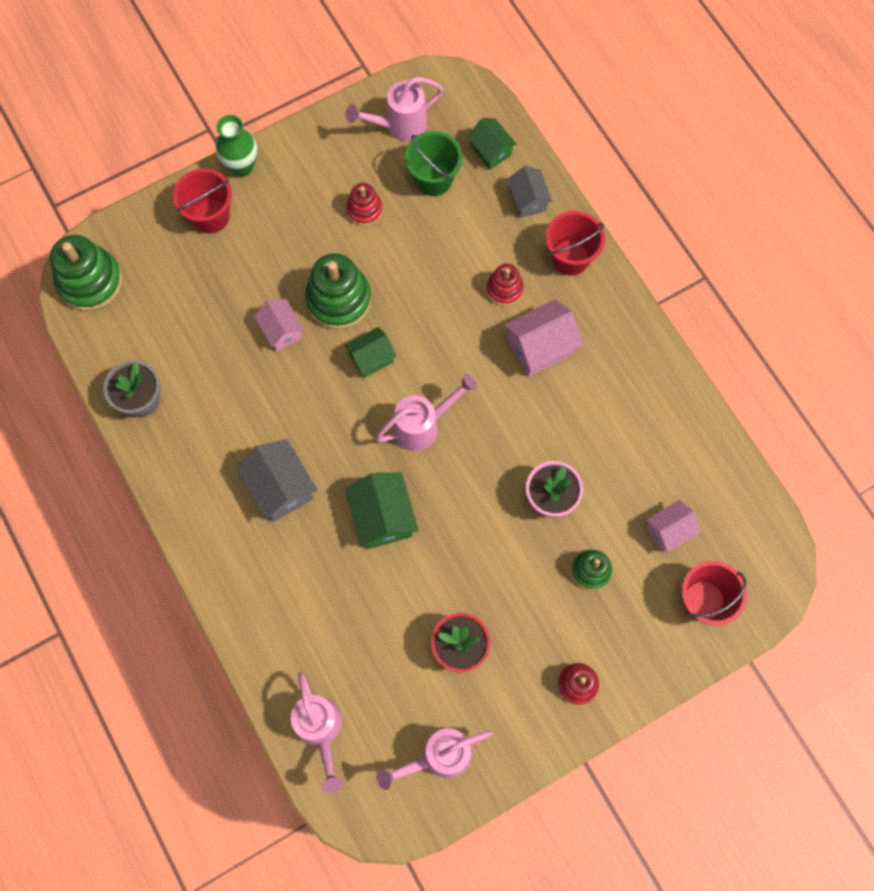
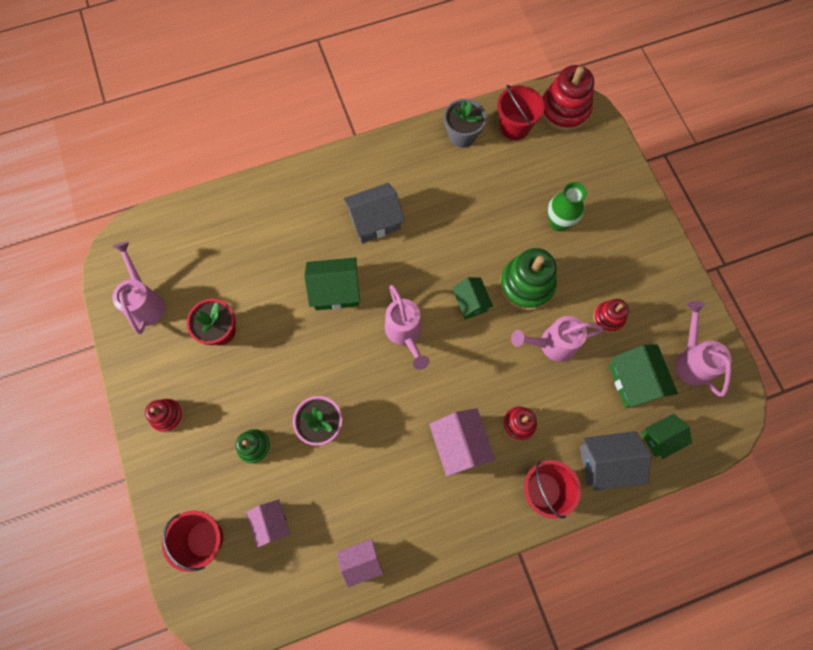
camera: 100 degrees right, 0 degrees up
(90, 281) = (564, 110): green stacking toy -> red stacking toy
(210, 216) = (613, 198): red bucket -> red bucket (514, 127)
(242, 166) = (657, 226): green vase -> green vase (559, 222)
(281, 331) = (504, 238): pink house -> pink house (361, 561)
(320, 730) = (189, 225): pink watering can -> pink watering can (551, 344)
(433, 179) = (634, 381): green bucket -> green house
(528, 200) = (606, 462): grey house -> grey house, size x1.52

